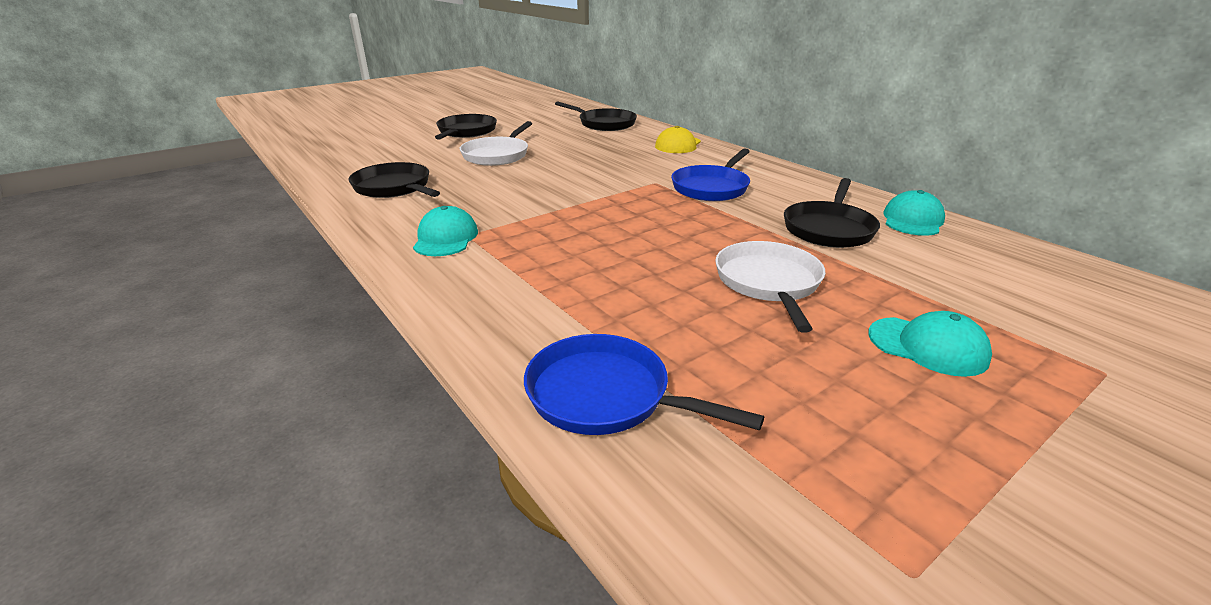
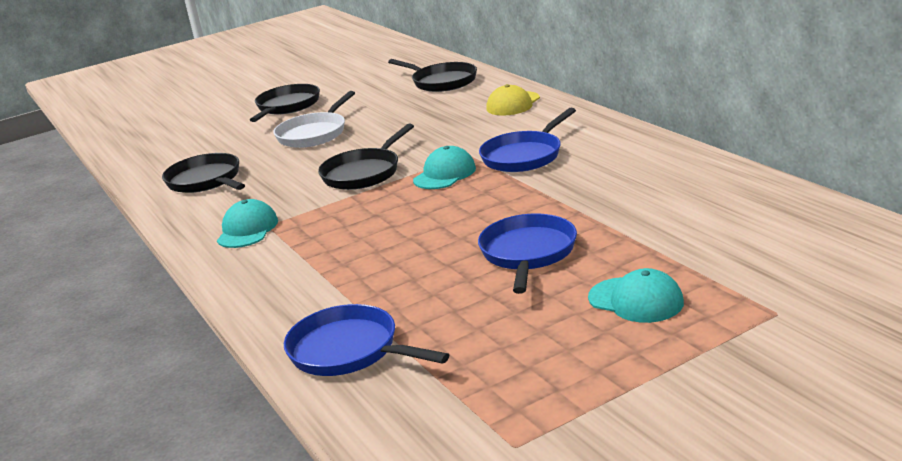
camera: 10 degrees right, 5 degrees down
(768, 283) = (528, 253): white pan -> blue pan
(829, 229) = (619, 194): black pan -> black pan (364, 173)
(912, 220) = (714, 179): turquoise cap -> turquoise cap (445, 174)

